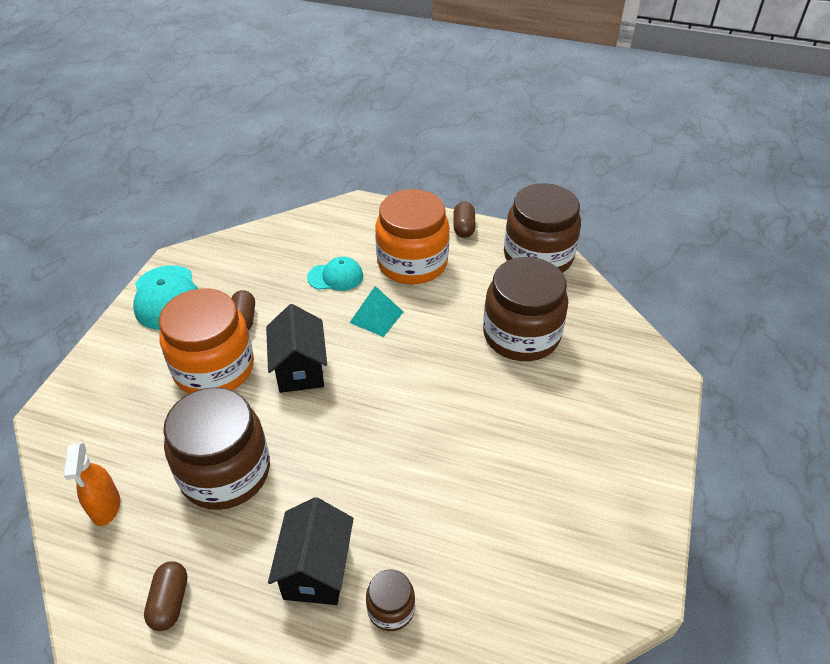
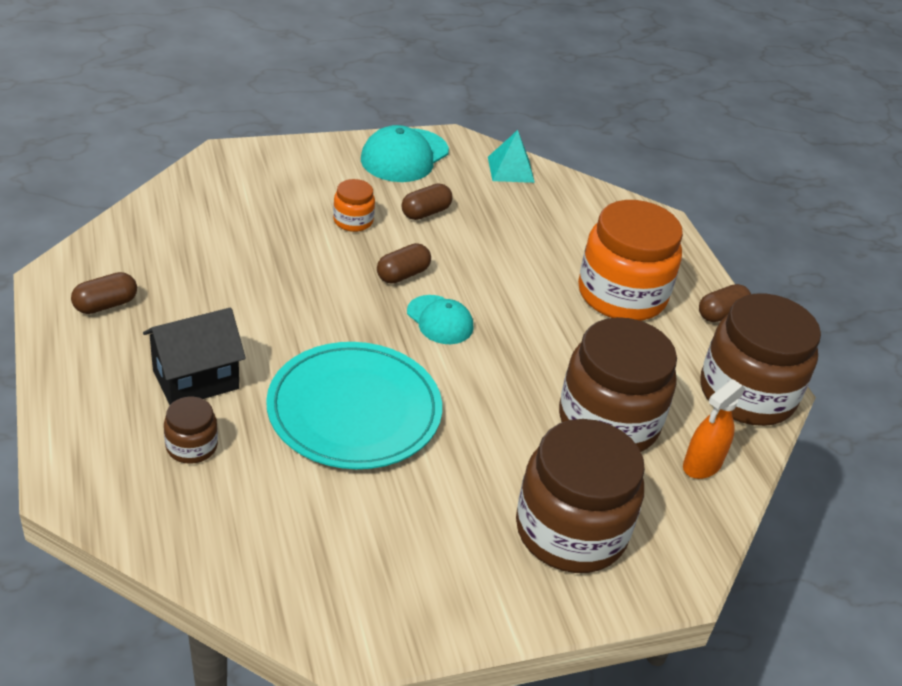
camera: 50 degrees right, 5 degrees down
(106, 507) = (164, 228): orange spray bottle -> orange spray bottle (701, 465)
(214, 368) = (353, 221): orange jar -> orange jar, size x0.46
(225, 472) = (250, 279): brown jar -> brown jar (570, 530)
(300, 369) = (402, 274): black house -> brown capsule
(336, 277) = (542, 248): turquoise cap -> turquoise cap (440, 320)
(376, 317) = (519, 299): turquoise pyramid -> turquoise pyramid (510, 169)
(421, 474) = (354, 410): none -> turquoise plate

